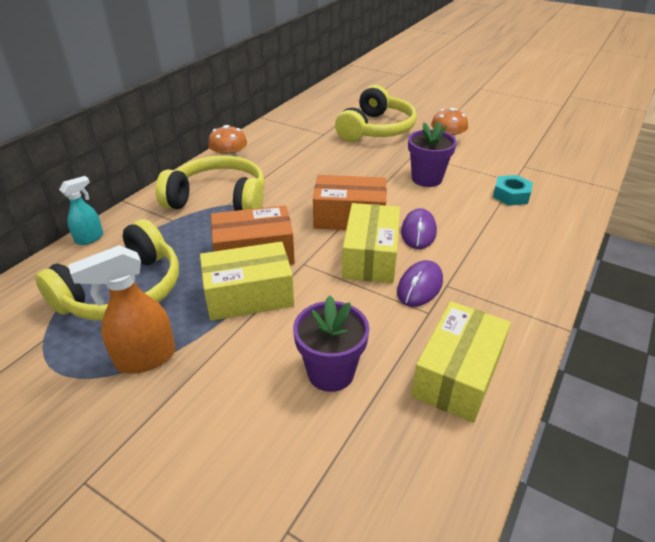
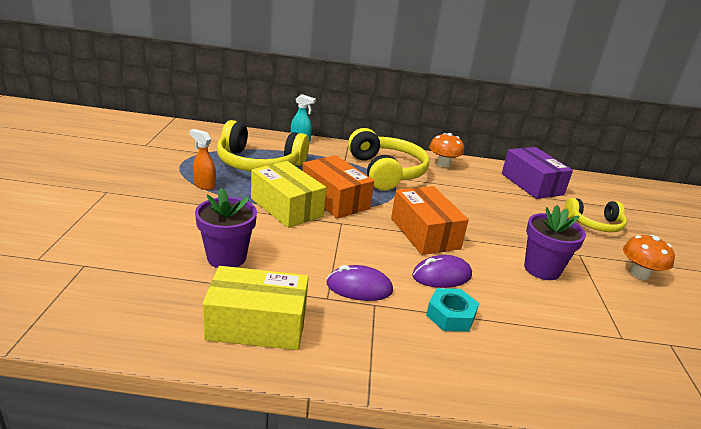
camera: 60 degrees right, 10 degrees down
(145, 358) = (204, 185): orange spray bottle -> orange spray bottle, size x0.62
(300, 130) = (532, 184): none -> purple box
(370, 257) = (378, 254): yellow box -> none
(376, 129) = (594, 224): yellow headphones -> yellow headphones, size x0.60
(511, 195) = (585, 337): turquoise nut -> turquoise nut (450, 316)

